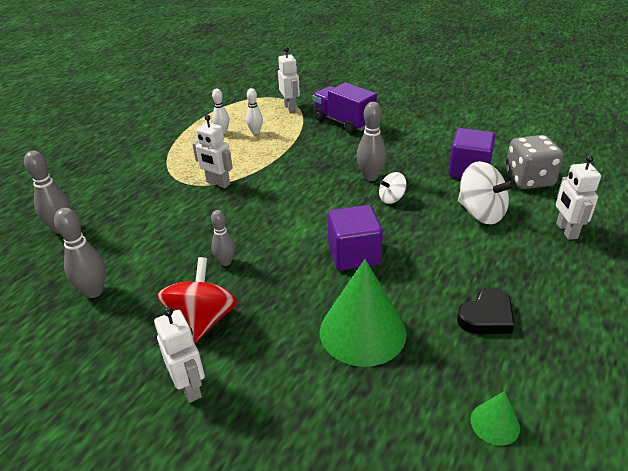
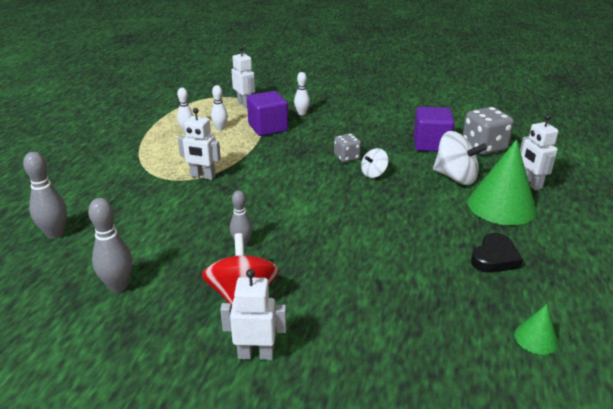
camera: 15 degrees left, 5 degrees down
(190, 387) = (256, 354): white robot -> white robot turned 45 degrees counterclockwise
(343, 122) = (302, 113): purple truck -> white bowling pin
(354, 255) = (360, 223): purple cube -> purple cube (268, 128)
(362, 331) = (395, 284): green cone -> green cone (501, 205)
(370, 177) = (346, 157): grey bowling pin -> grey dice

